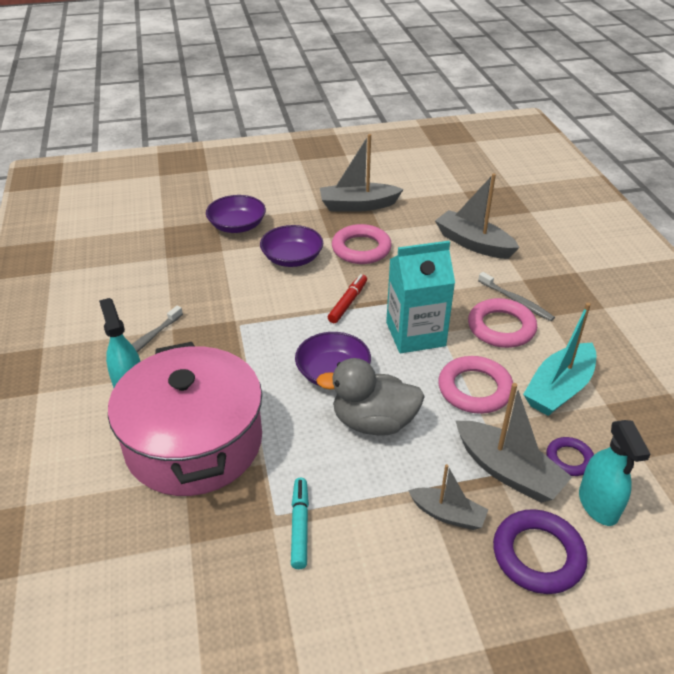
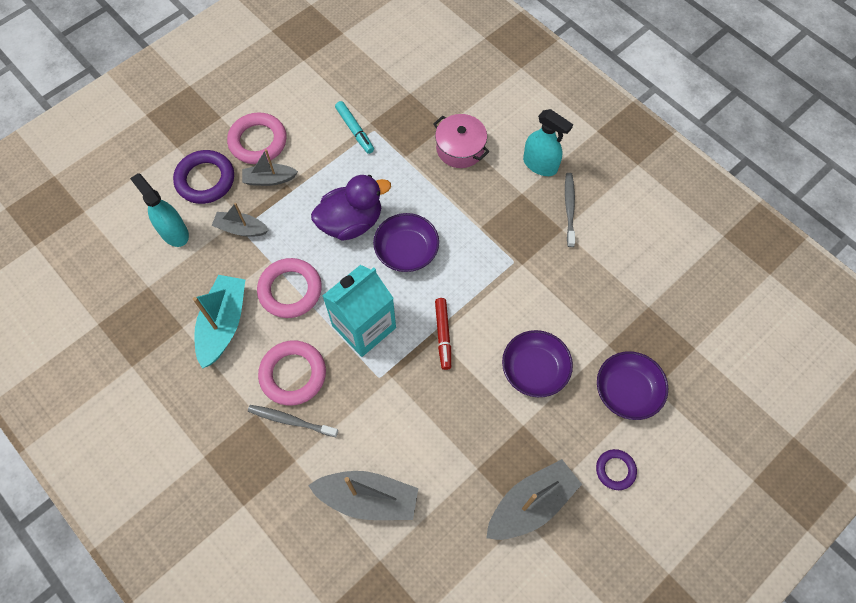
camera: 150 degrees right, 25 degrees up
(194, 442) = (460, 148): pink pot -> pink pot, size x0.48
(361, 249) = (478, 422): pink ring -> pink ring (258, 141)
(373, 422) = (351, 222): grey duck -> purple duck
(508, 471) = (241, 229): grey boat -> grey boat, size x0.61
(569, 459) = (201, 259): purple ring -> purple ring (615, 470)

